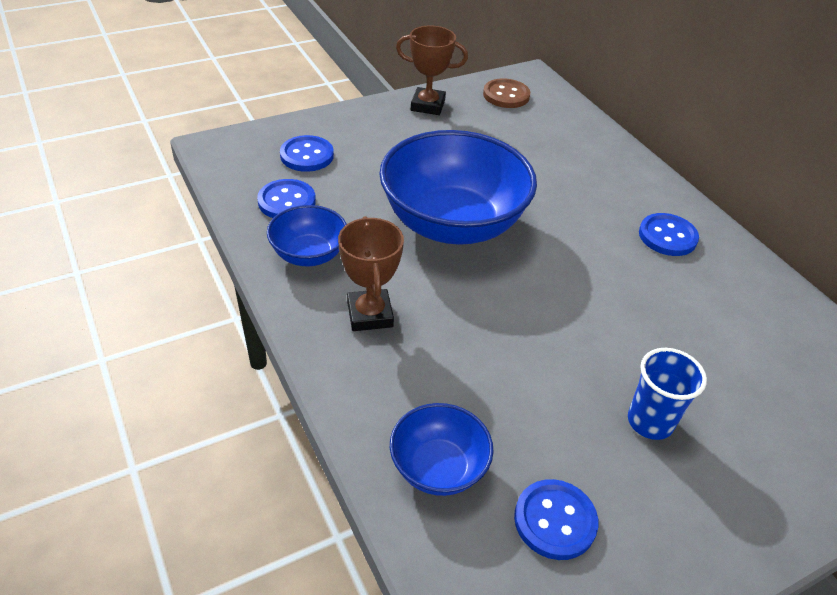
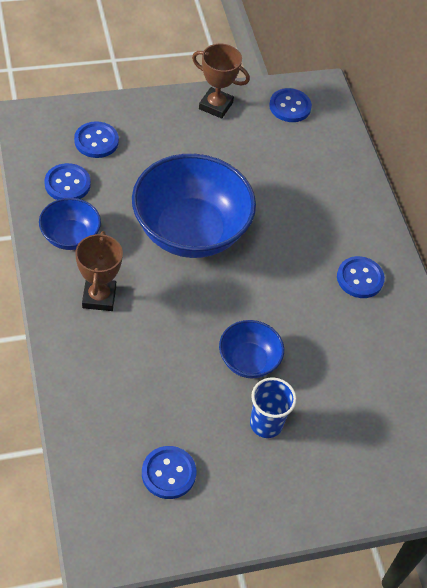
camera: 10 degrees right, 10 degrees up
(438, 468) = (106, 421): blue bowl -> blue bowl (248, 361)
(506, 95) = (290, 107): brown button -> blue button

